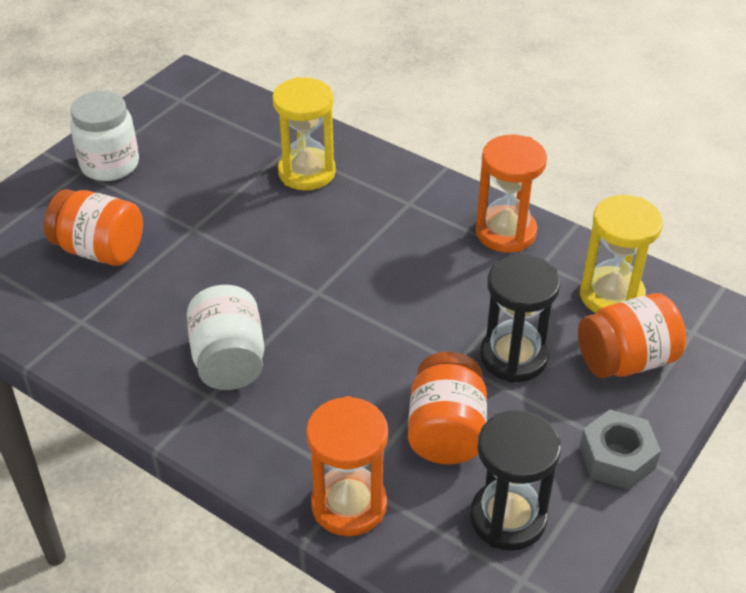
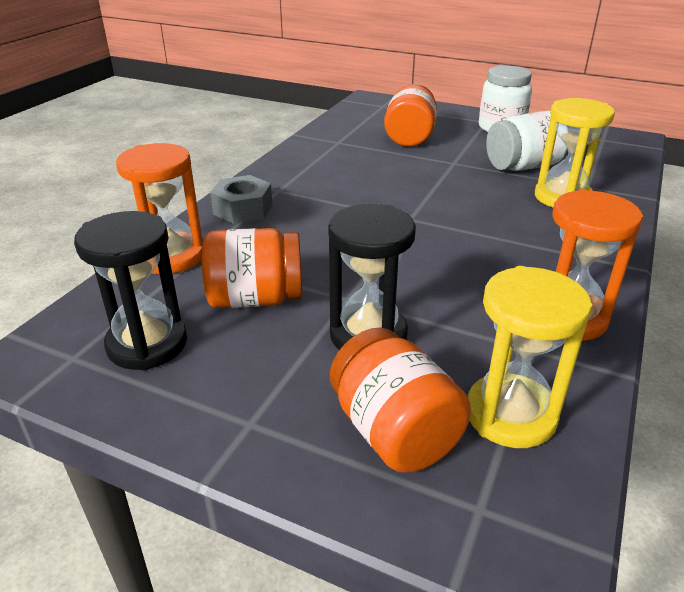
camera: 80 degrees right, 10 degrees down
(229, 360) = (317, 192): white jar -> white jar (522, 167)
(617, 458) = (227, 426): grey nut -> grey nut (243, 209)

